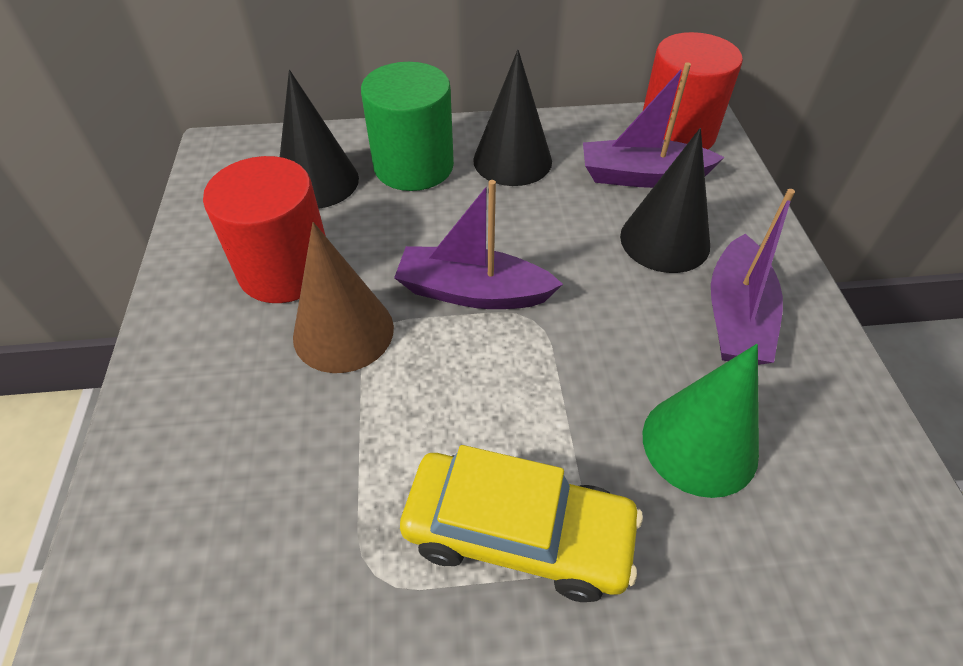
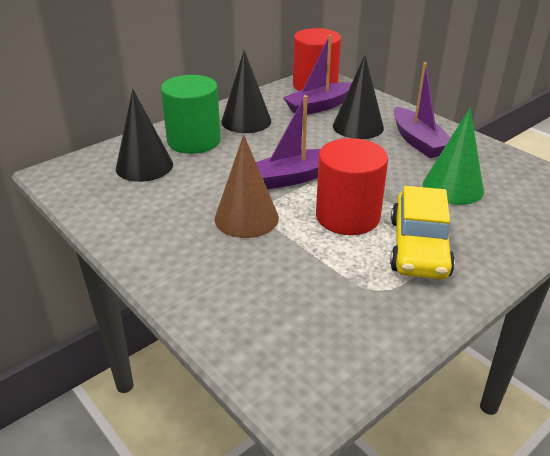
camera: 35 degrees left, 15 degrees down
(285, 269) = (178, 208): red cylinder -> red cylinder (347, 216)
(517, 533) = (419, 247): yellow car -> yellow car turned 120 degrees clockwise

